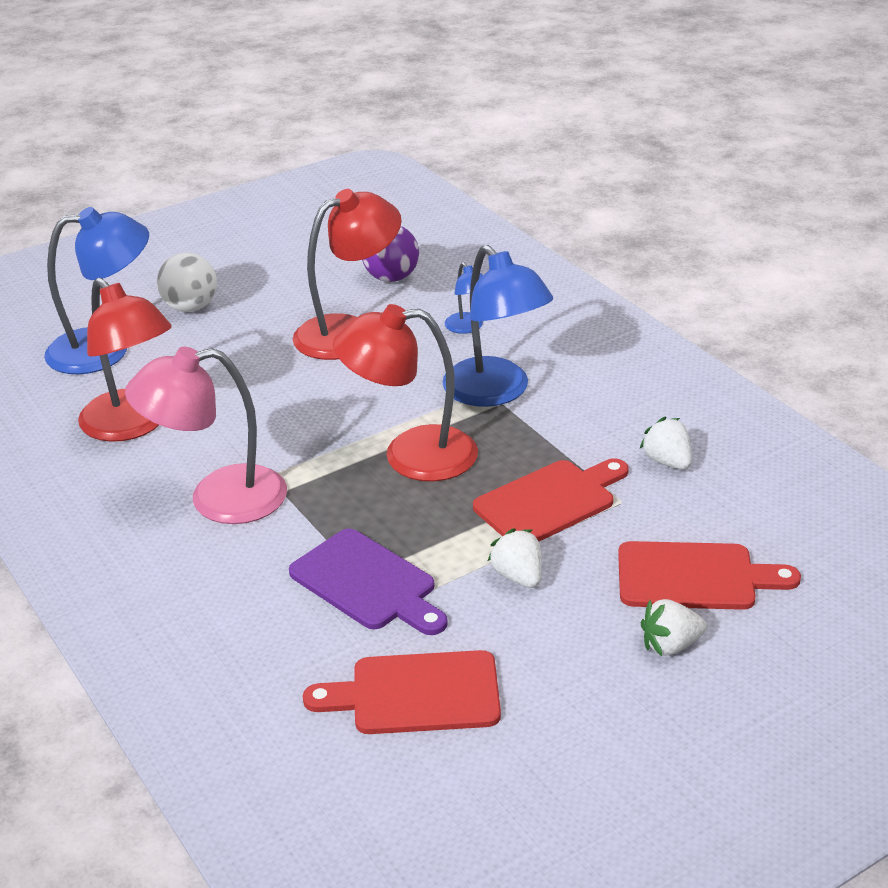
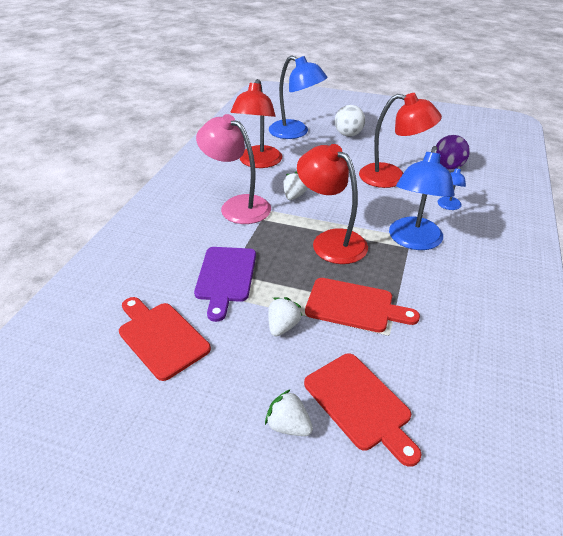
camera: 50 degrees right, 5 degrees up
(667, 461) = (446, 335): white strawberry -> white strawberry (294, 196)

